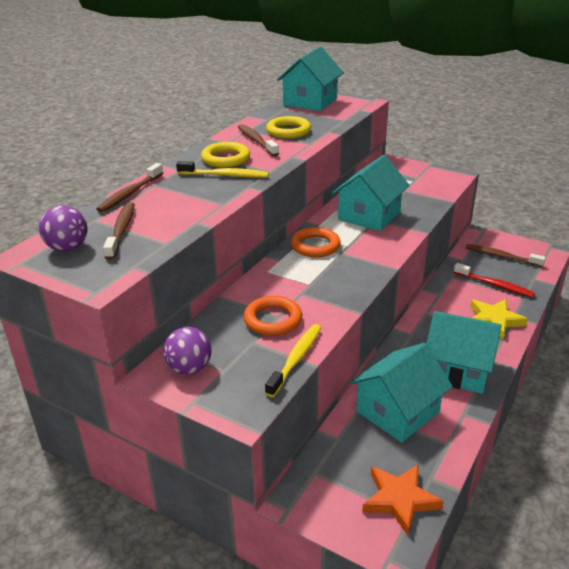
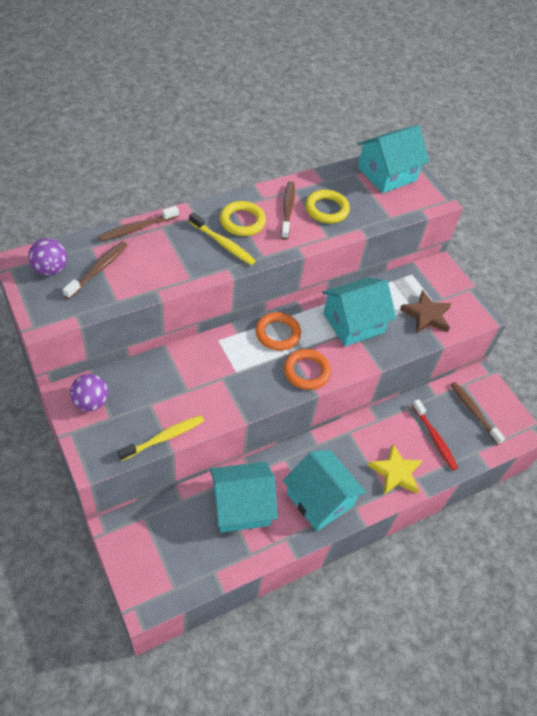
camera: 25 degrees right, 20 degrees up
(273, 320) = (180, 391): orange ring -> orange ring (306, 371)
(400, 499) = (179, 572): orange star -> none
(418, 190) = (426, 315): none -> brown star

